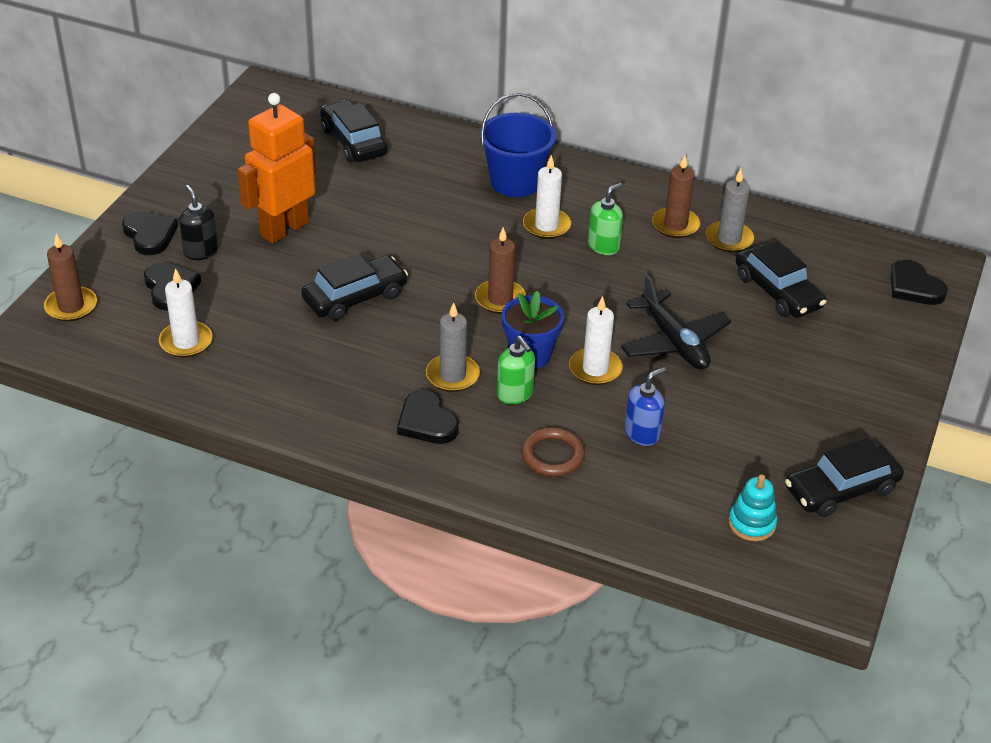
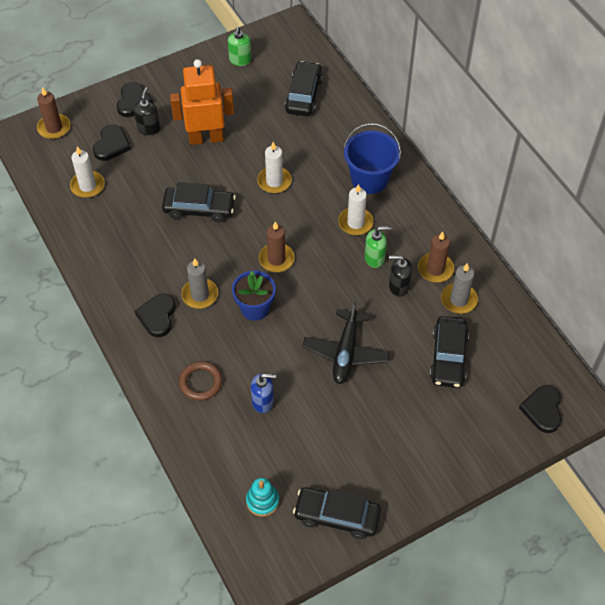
camera: 40 degrees right, 15 degrees up
(515, 394) = (220, 329): green soap dispenser -> green soap dispenser (240, 60)
(595, 369) = (281, 341): white candle -> white candle (274, 181)
(657, 258) = (398, 286): none -> black soap dispenser

